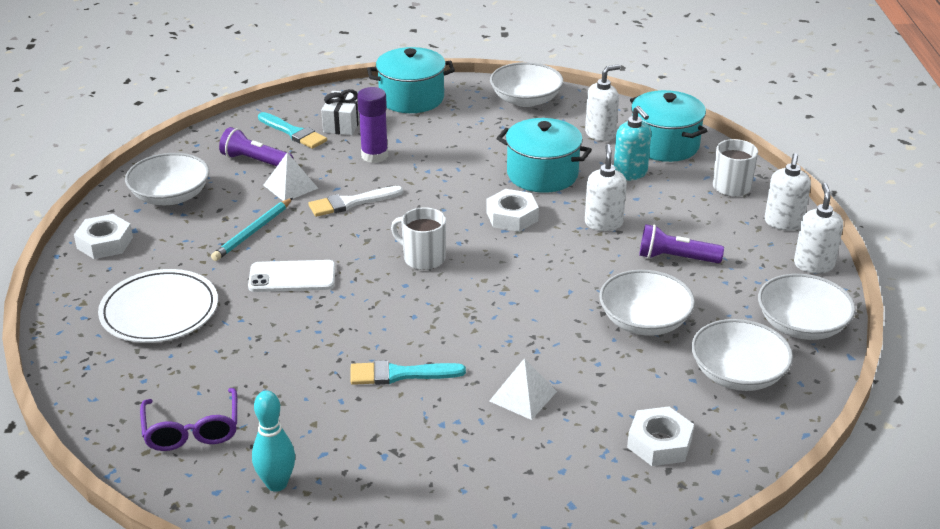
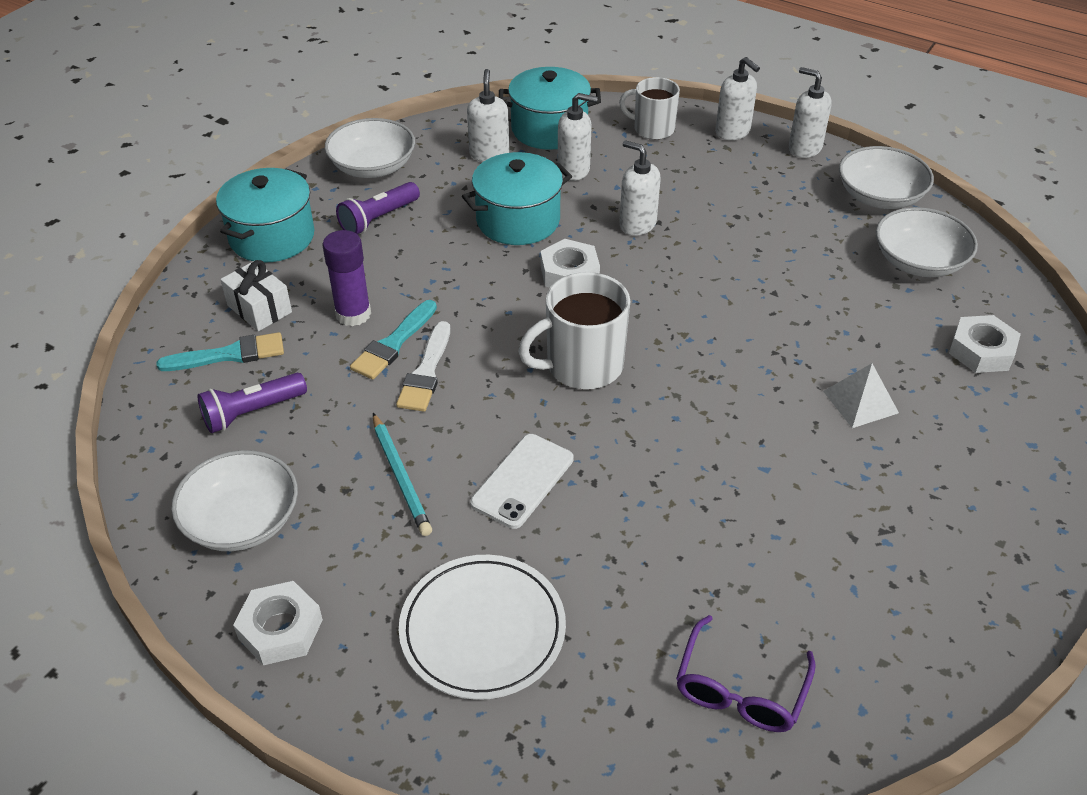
camera: 55 degrees left, 10 degrees up
(192, 430) = (740, 689): purple glasses -> purple glasses turned 90 degrees clockwise
(277, 484) = (880, 649): turquoise bowling pin -> none
(290, 186) = (340, 406): white pyramid -> none
(400, 374) = (765, 471): turquoise brush -> turquoise brush (393, 344)
(423, 258) = (582, 366): white mug -> white mug, size x1.50
(630, 173) = (574, 170): turquoise soap dispenser -> white soap dispenser
(644, 321) = (806, 275): white bowl -> none
(675, 258) = (730, 212): purple flashlight -> purple flashlight (378, 219)

